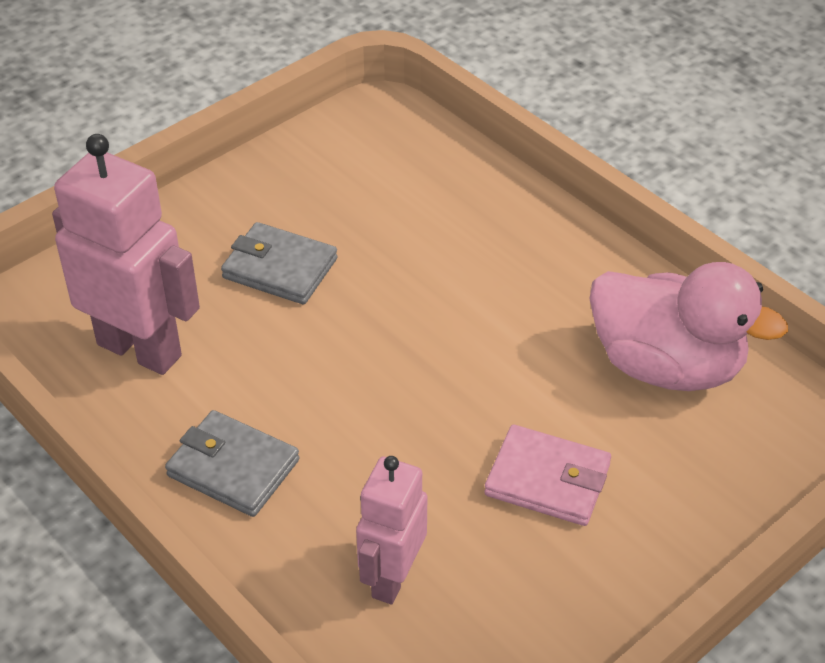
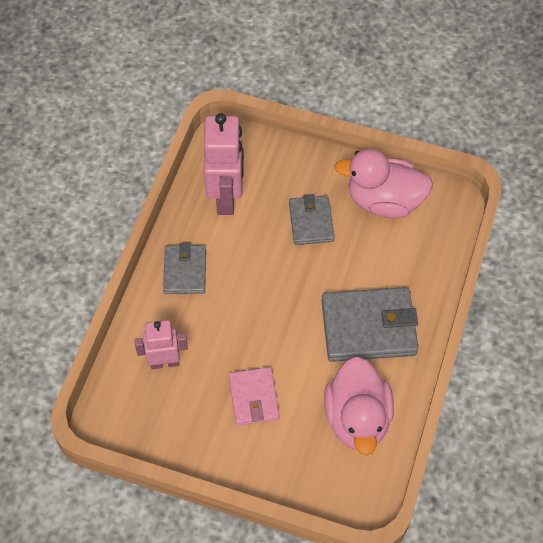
camera: 60 degrees right, 15 degrees up
(315, 175) = (384, 201): none -> pink duck
(517, 284) = (368, 327): none -> grey wallet

